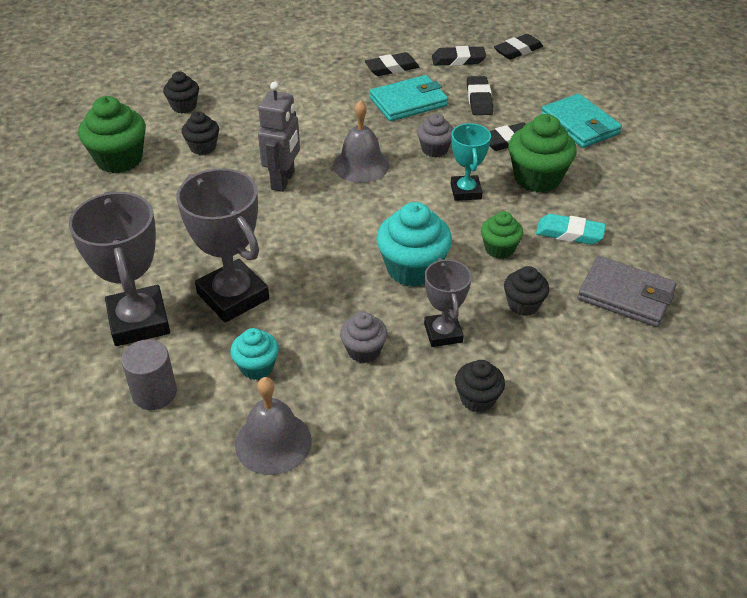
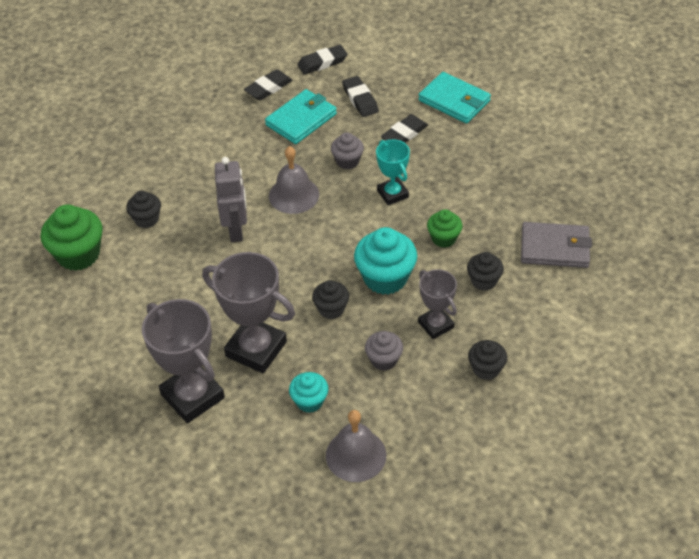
camera: 20 degrees left, 5 degrees up
(154, 393) = (242, 449): grey cylinder -> none
(184, 106) = (103, 183): black cupcake -> black cupcake (331, 309)
(518, 50) = (369, 38): black eraser -> none
(537, 178) = (443, 163): green cupcake -> none
(569, 233) = (491, 207): turquoise eraser -> none

